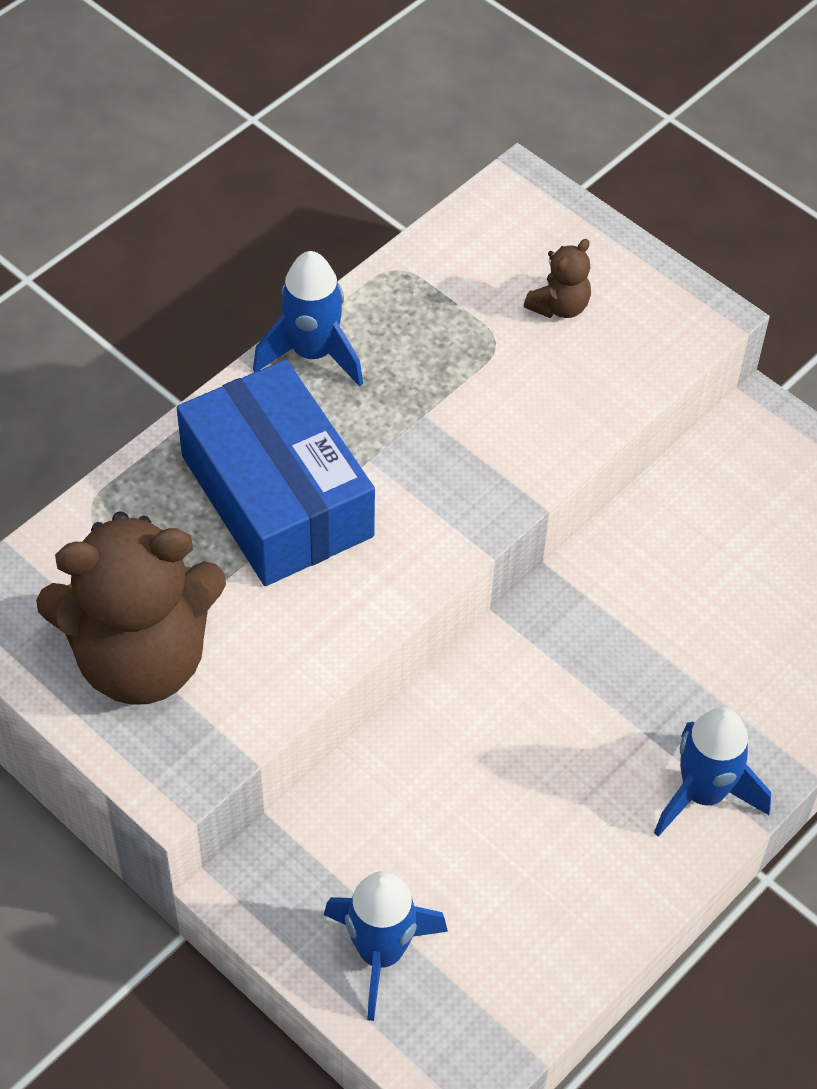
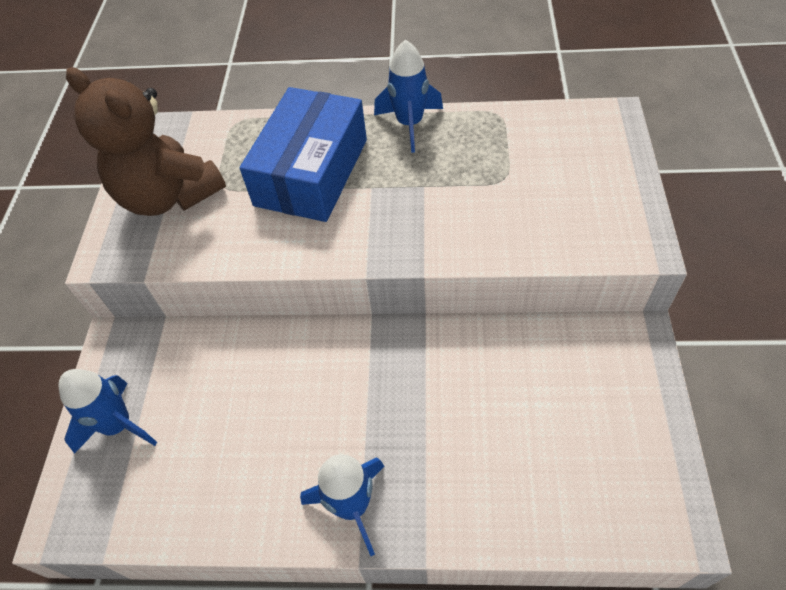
camera: 55 degrees right, 0 degrees up
(559, 306) = (561, 184): brown teddy bear -> none

